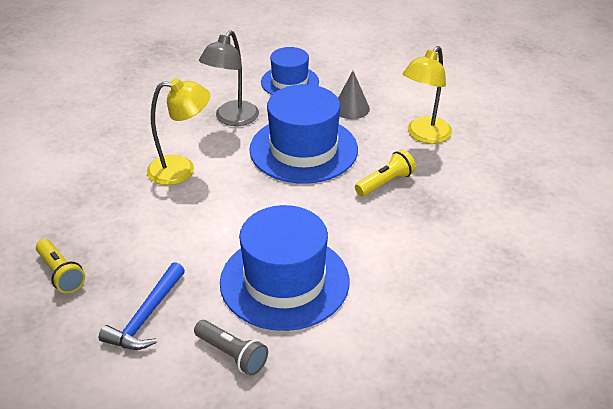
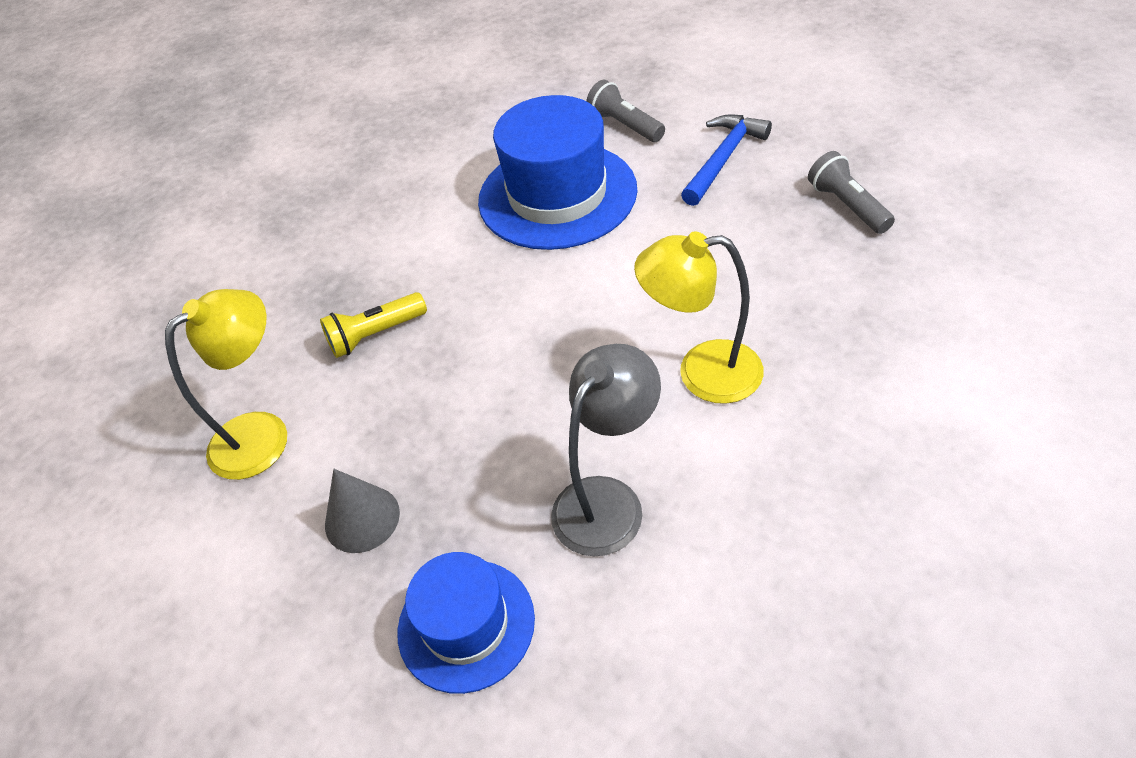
camera: 165 degrees left, 10 degrees up
(61, 274) = (847, 206): yellow flashlight -> grey flashlight
(303, 149) = (484, 410): blue hat -> none

